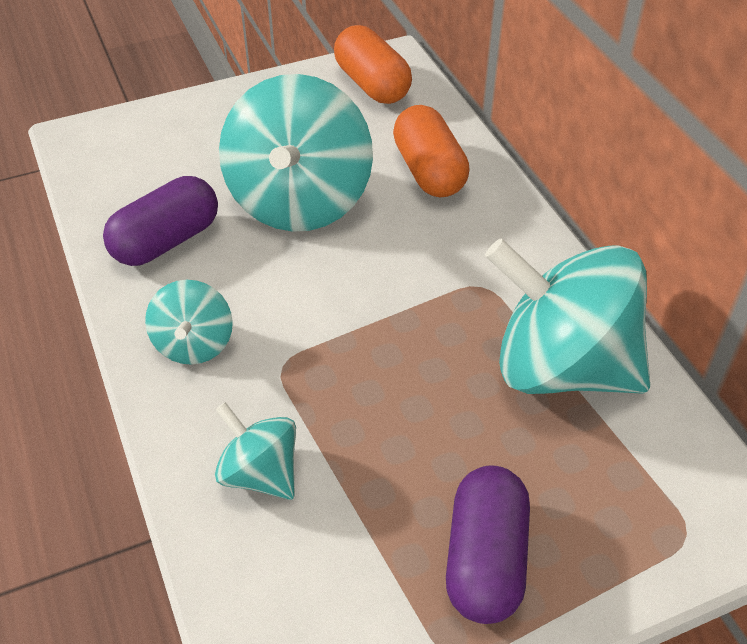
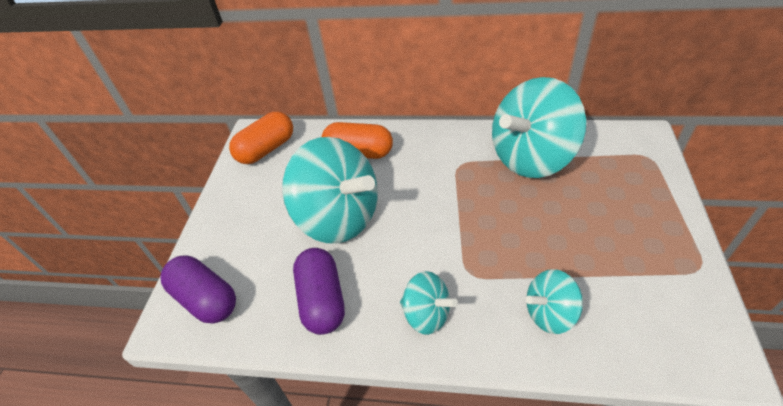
camera: 55 degrees left, 0 degrees up
(372, 85) = (266, 149): orange capsule -> orange capsule turned 45 degrees counterclockwise
(485, 560) = (643, 233): purple capsule -> purple capsule (206, 299)

